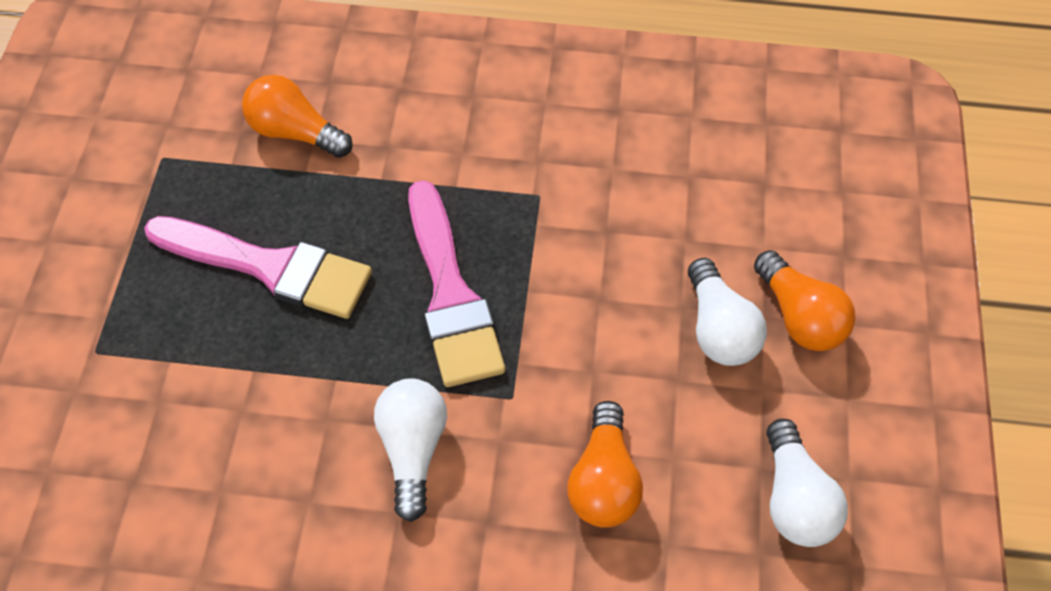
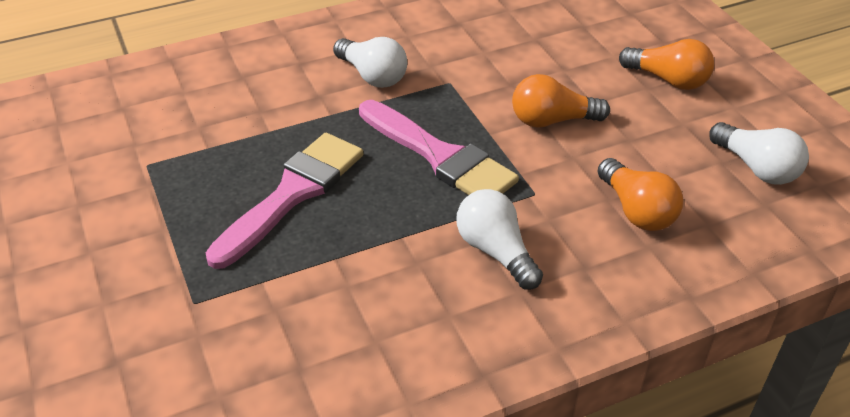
camera: 30 degrees left, 15 degrees down
(270, 267) = (292, 194): pink brush -> pink brush turned 45 degrees counterclockwise
(295, 132) = (242, 113): orange light bulb -> orange light bulb (552, 120)
(719, 329) = (628, 104): white light bulb -> white light bulb (372, 76)

